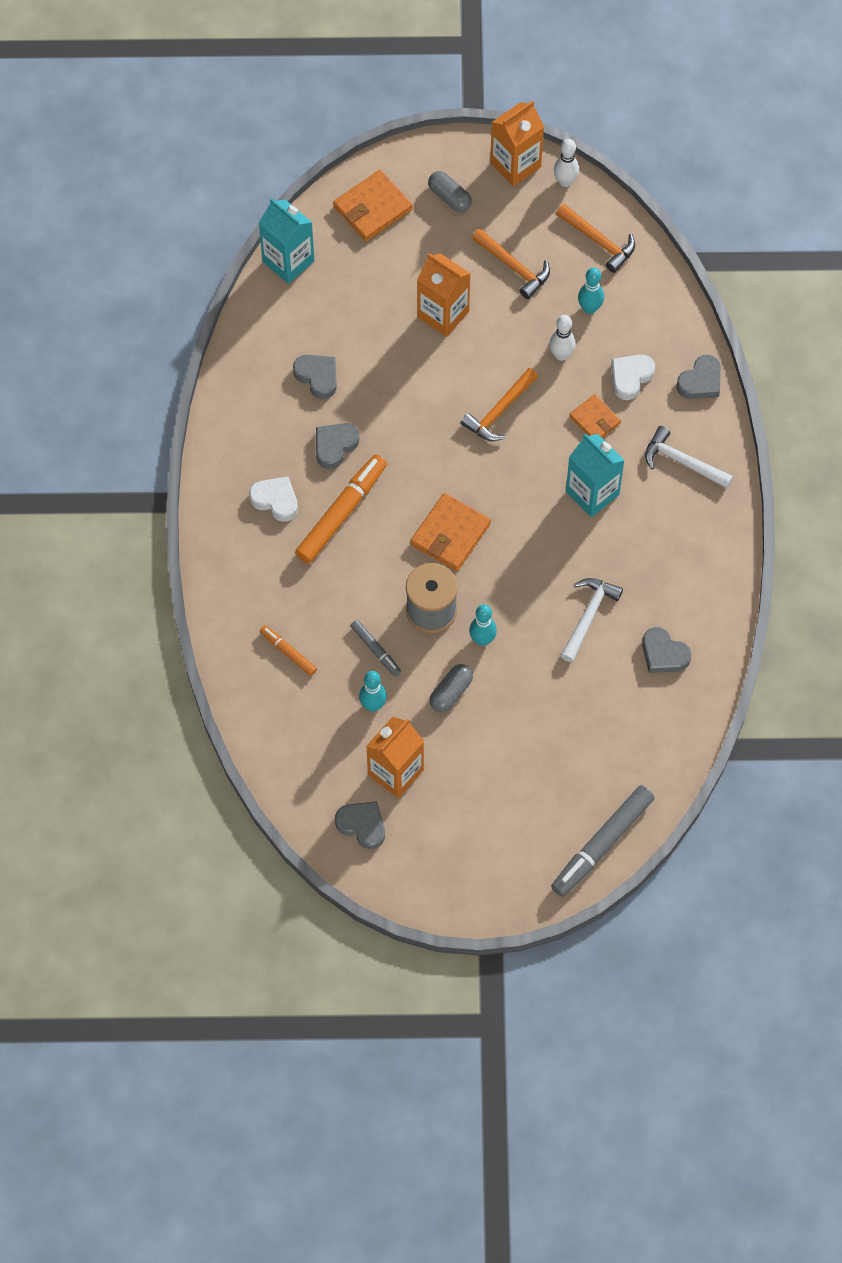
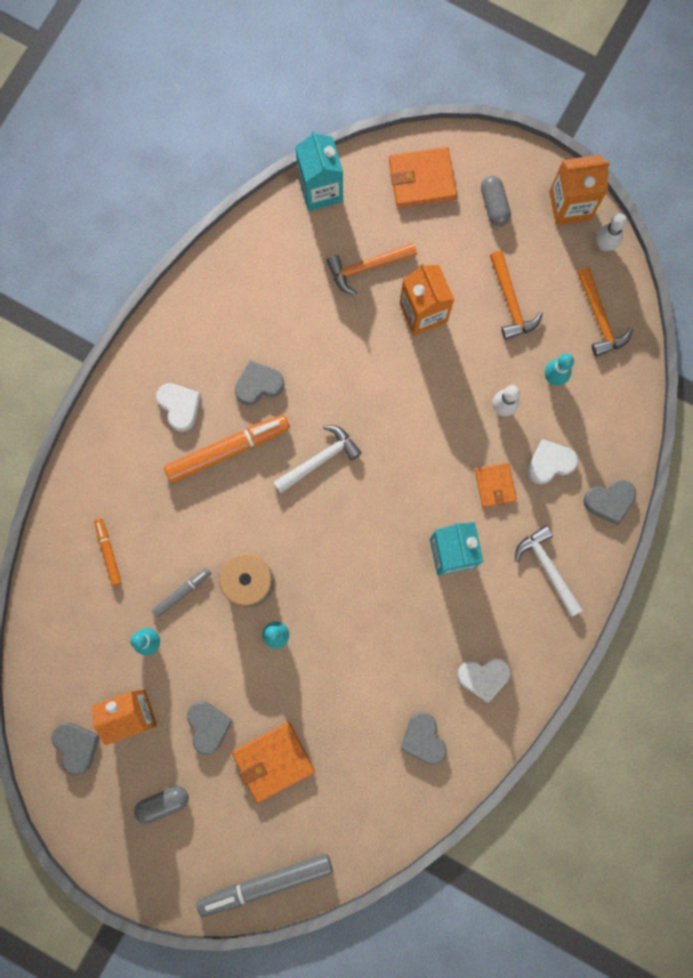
camera: 30 degrees right, 15 degrees up
(317, 377) = (282, 312): grey heart -> grey heart (208, 726)
(375, 650) = (182, 592): grey marker -> grey marker turned 120 degrees counterclockwise
(450, 534) = (308, 522): orange wallet -> orange wallet (273, 761)
(451, 692) = (222, 668): grey capsule -> grey capsule (163, 803)
(499, 411) = (417, 431): orange hammer -> orange hammer (367, 267)
(588, 616) = (380, 666): white hammer -> white hammer (320, 459)
(683, 577) = (483, 677): none -> white heart

